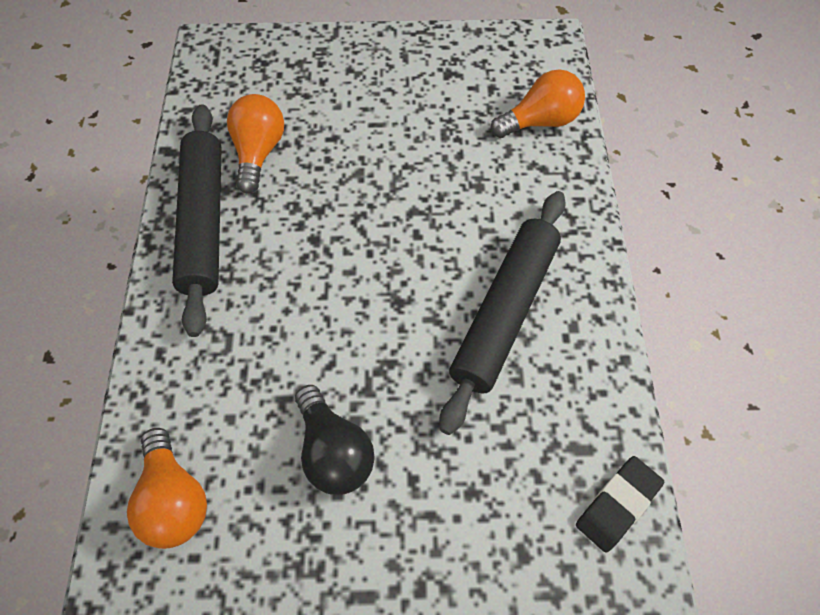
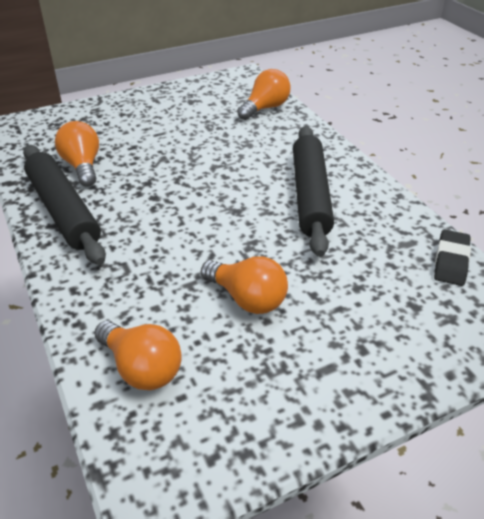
camera: 25 degrees left, 20 degrees down
(334, 451) = (247, 298): black light bulb -> orange light bulb

